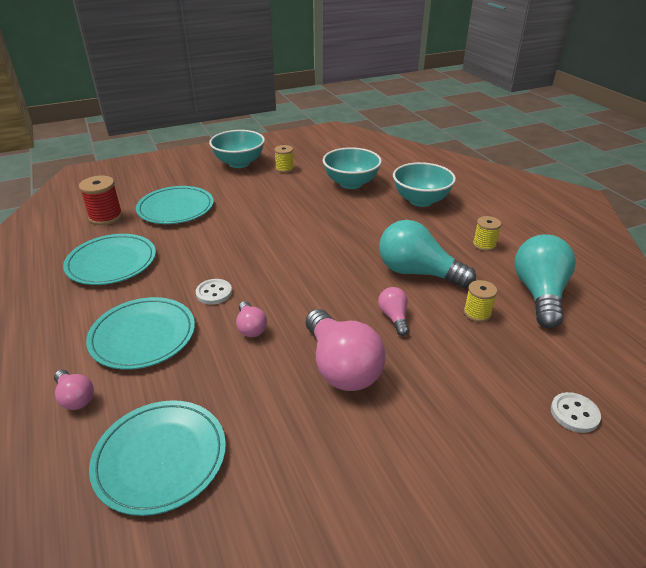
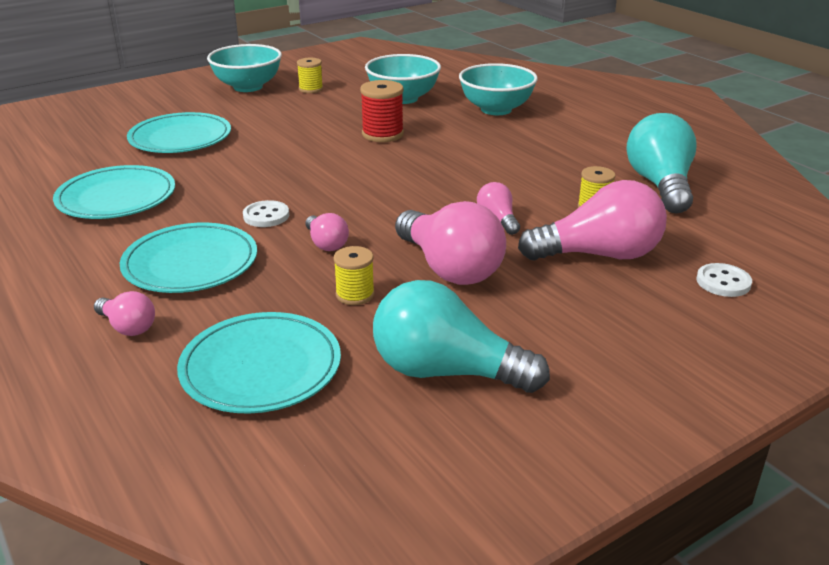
camera: 10 degrees left, 5 degrees down
(106, 217) = (87, 153): red spool -> red spool (382, 134)
(417, 272) = (513, 177): turquoise light bulb -> turquoise light bulb (446, 372)
(470, 367) = (599, 255): none -> pink light bulb
(484, 245) = (584, 146): yellow spool -> yellow spool (355, 294)

